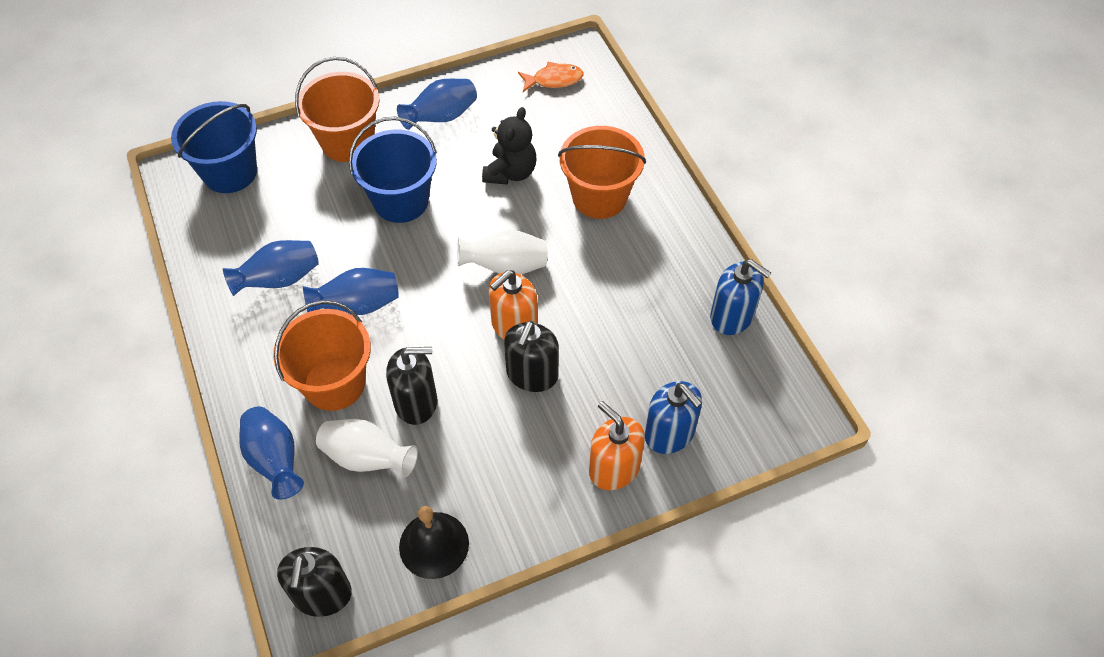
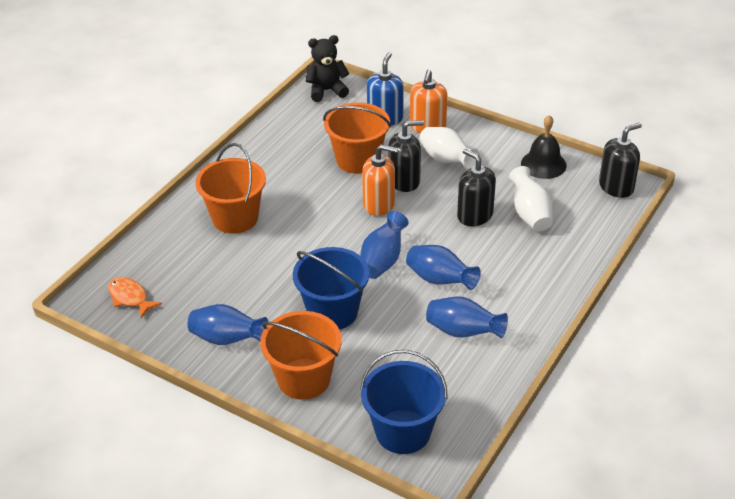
camera: 125 degrees left, 15 degrees down
(275, 460) = (577, 249): blue vase -> blue vase (382, 260)
(334, 383) = (503, 256): orange bucket -> orange bucket (358, 160)
(505, 266) = (337, 231): white vase -> white vase (446, 160)
(510, 172) = (251, 271): black teddy bear -> black teddy bear (326, 91)
(732, 316) = (281, 127): blue soap dispenser -> none

